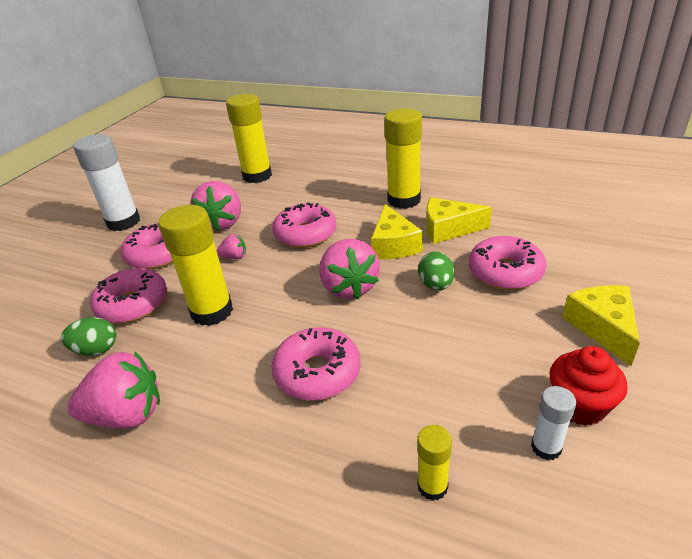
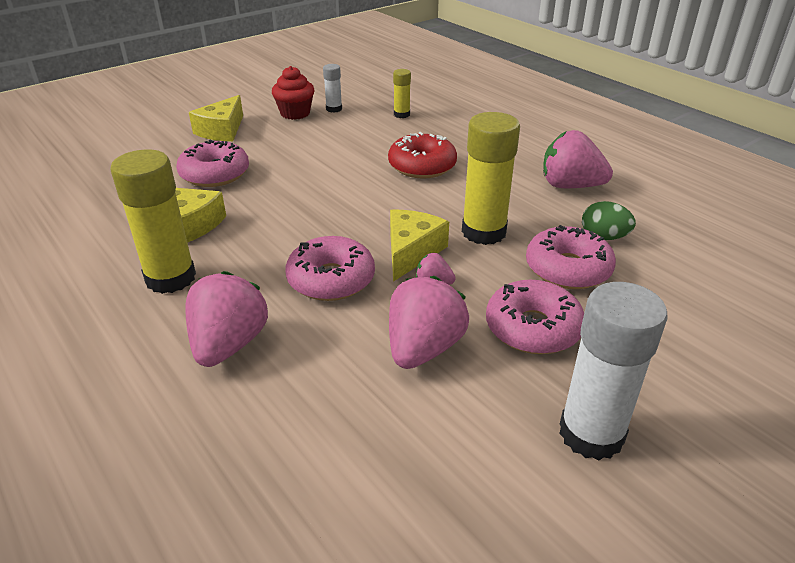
camera: 155 degrees left, 0 degrees up
(257, 176) = (297, 452): yellow glue stick -> none
(317, 372) = (422, 166): pink donut -> red donut
(349, 287) = (345, 207): pink strawberry -> pink strawberry (229, 344)
(393, 245) = (260, 228): yellow cheese -> yellow cheese (411, 252)
(436, 285) = (277, 184): green egg -> none

